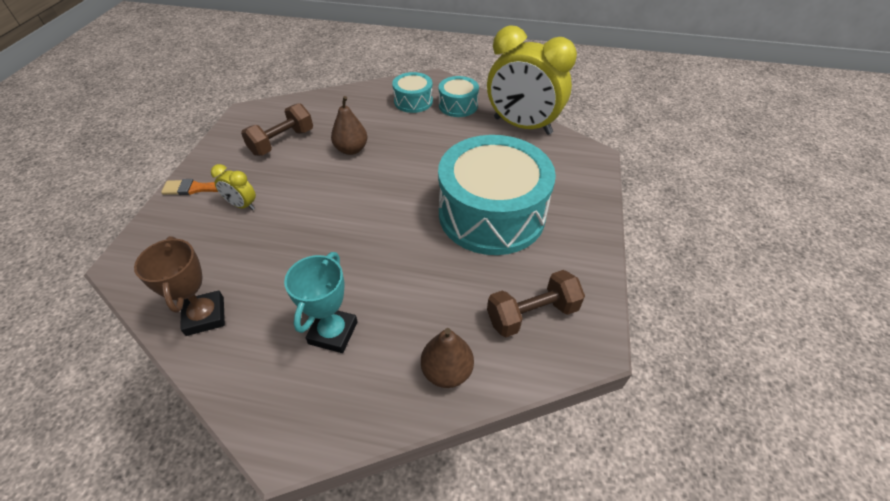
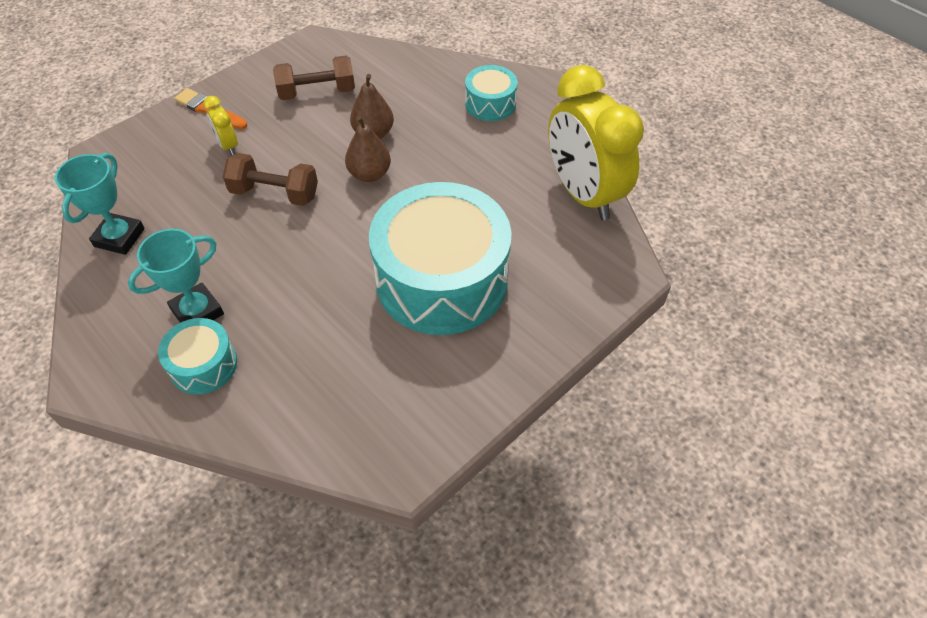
camera: 35 degrees right, 5 degrees up
(205, 316) = (119, 237): brown trophy -> turquoise trophy
(447, 371) = (253, 404): brown pear -> brown pear (369, 174)
(458, 105) = (535, 132): turquoise drum -> turquoise drum (203, 365)
(532, 314) = (375, 403): brown dumbbell -> brown dumbbell (275, 193)

